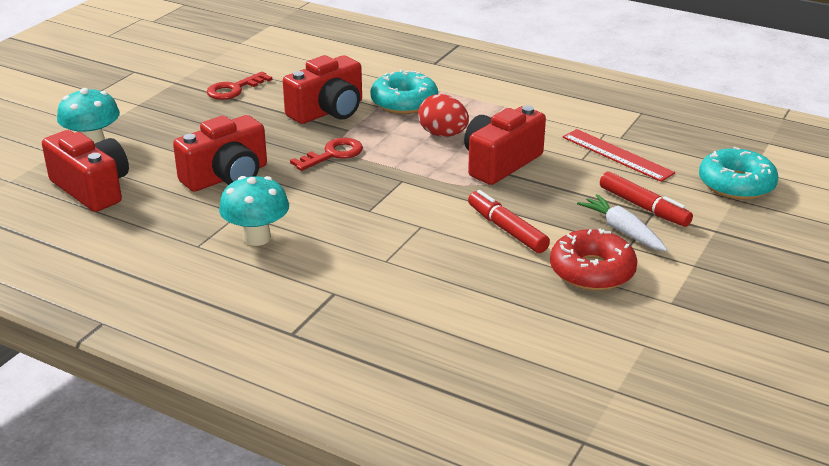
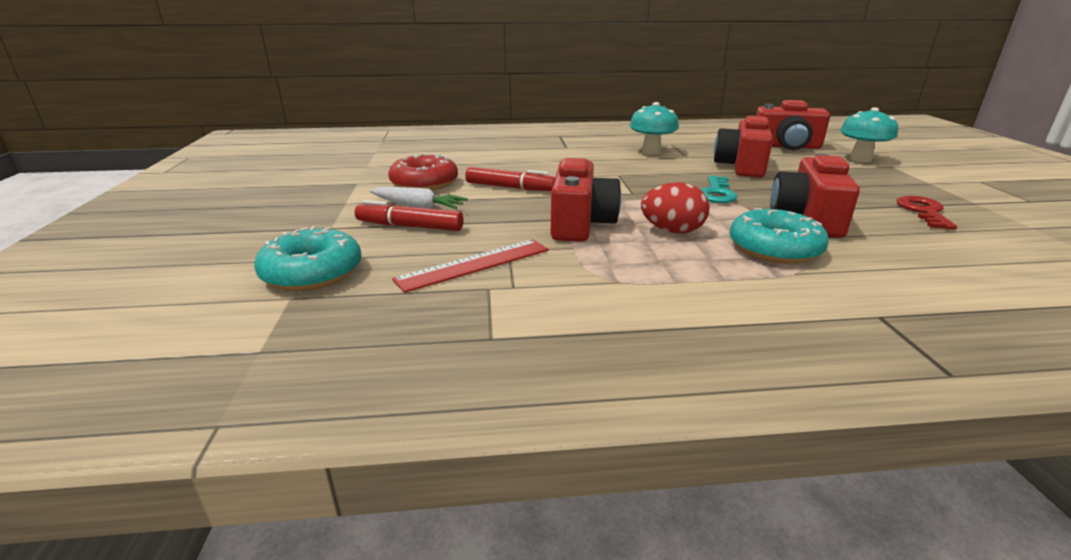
camera: 145 degrees right, 5 degrees down
(333, 154) = (716, 193): red key -> turquoise key
(617, 155) = (474, 264): red ruler -> red ruler turned 45 degrees counterclockwise

